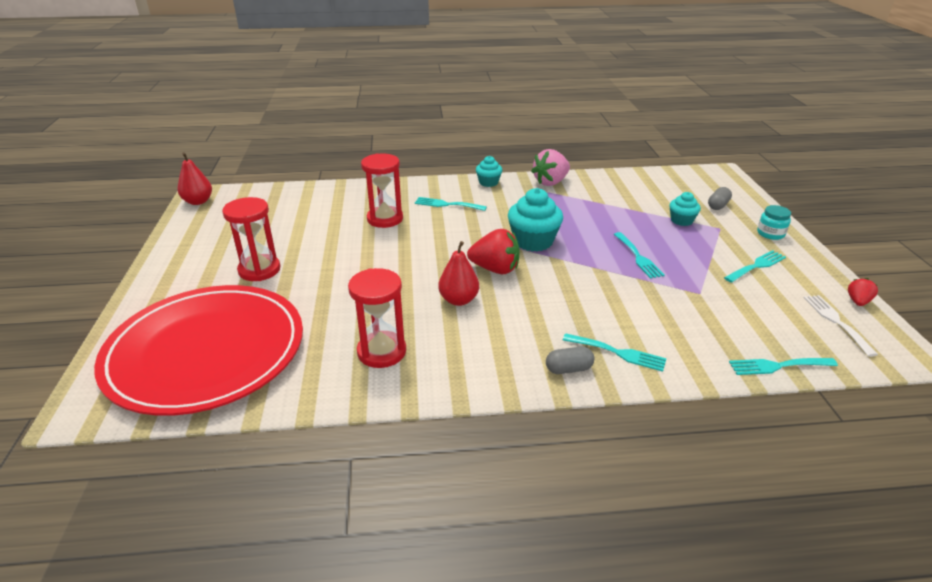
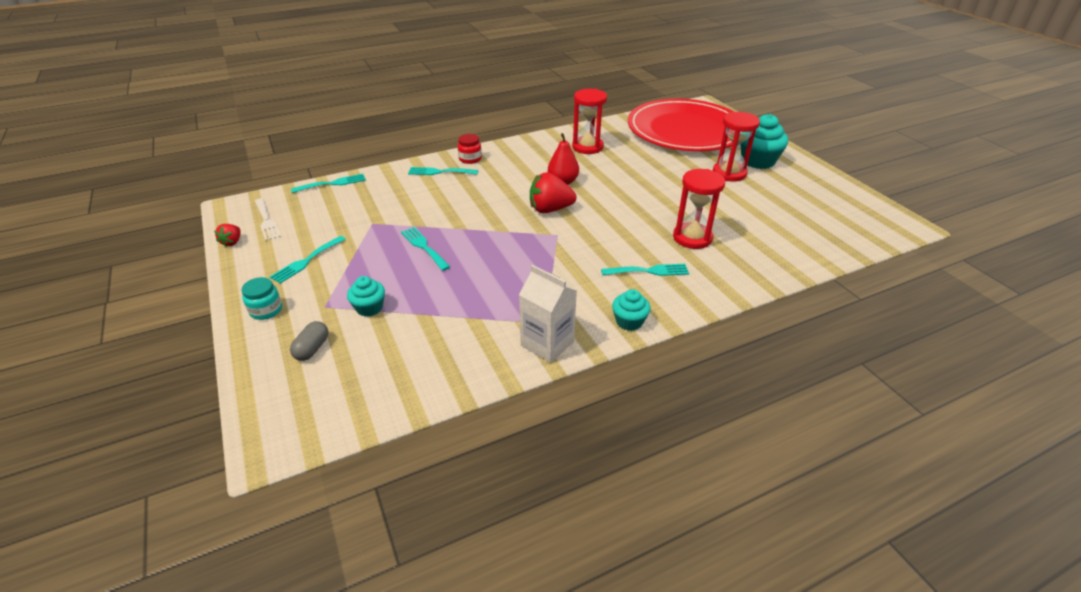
camera: 160 degrees right, 5 degrees up
(198, 201) = (892, 218): red pear -> none
(533, 241) = (530, 243): turquoise cupcake -> turquoise cupcake (758, 161)
(550, 182) = (547, 343): pink strawberry -> white carton
(568, 369) = (470, 159): grey capsule -> red jar

